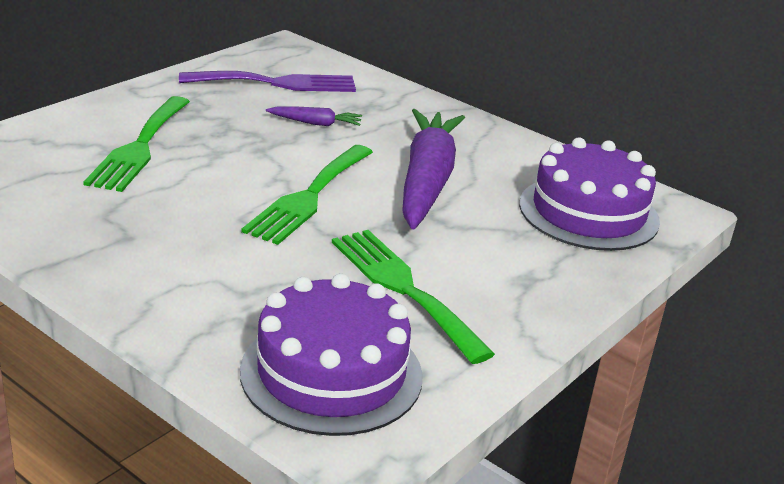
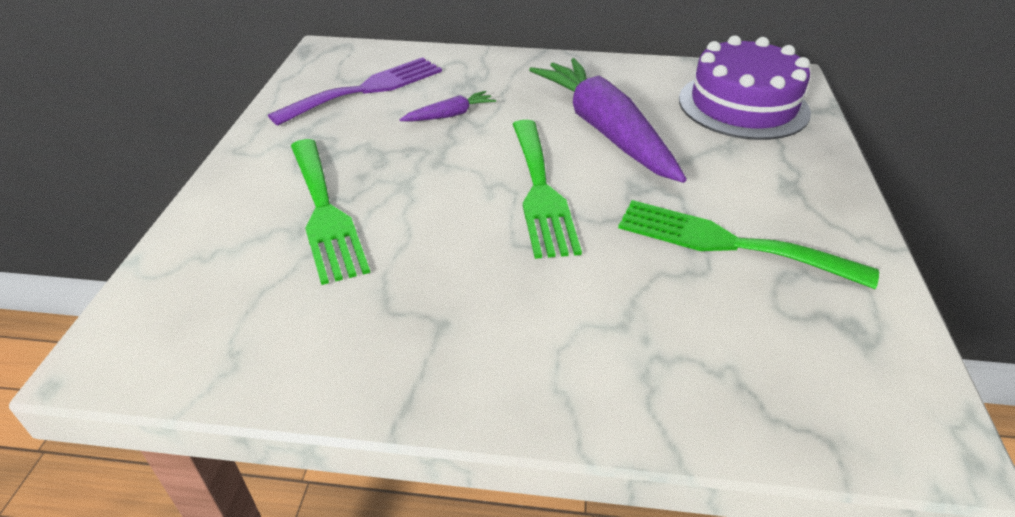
camera: 30 degrees left, 10 degrees up
(331, 373) = (801, 368): purple cake -> none

